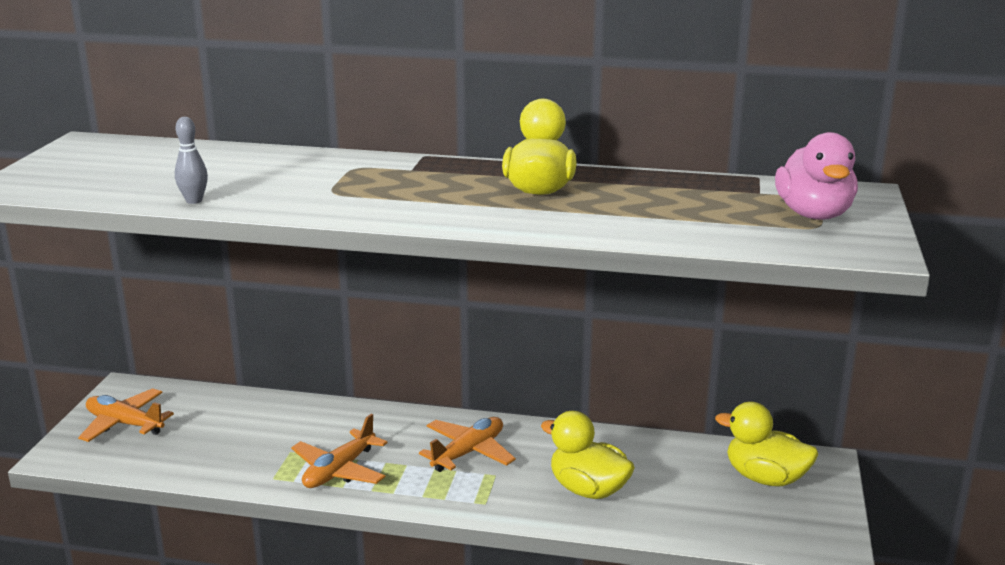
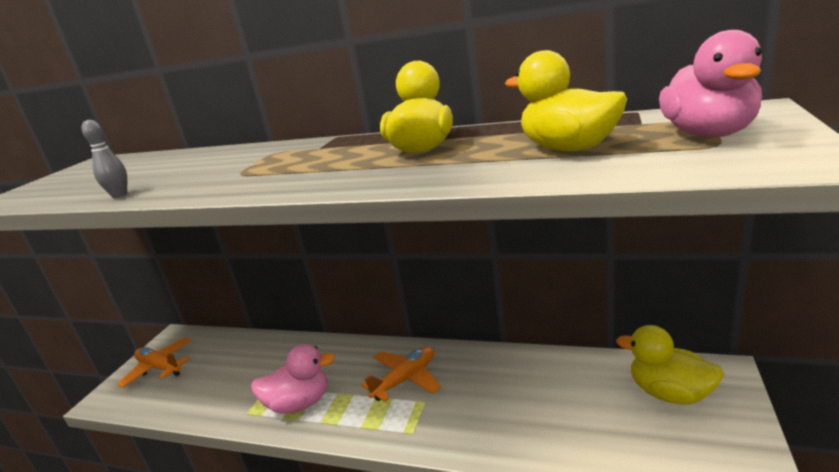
camera: 10 degrees right, 0 degrees up
(339, 470) = (299, 403): orange plane -> pink duck
(588, 490) = (504, 414): yellow duck -> yellow duck (568, 148)

